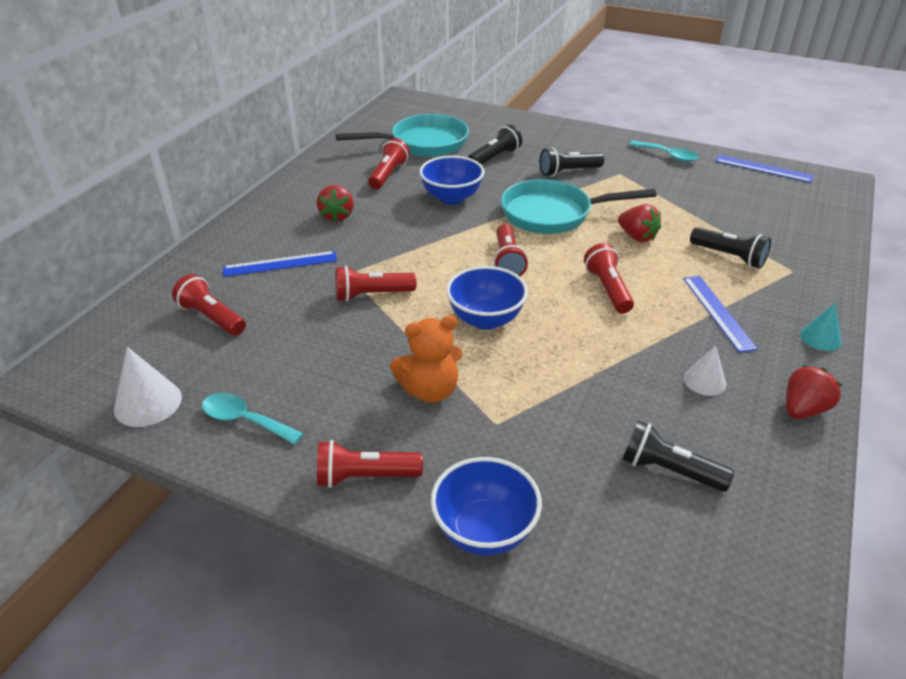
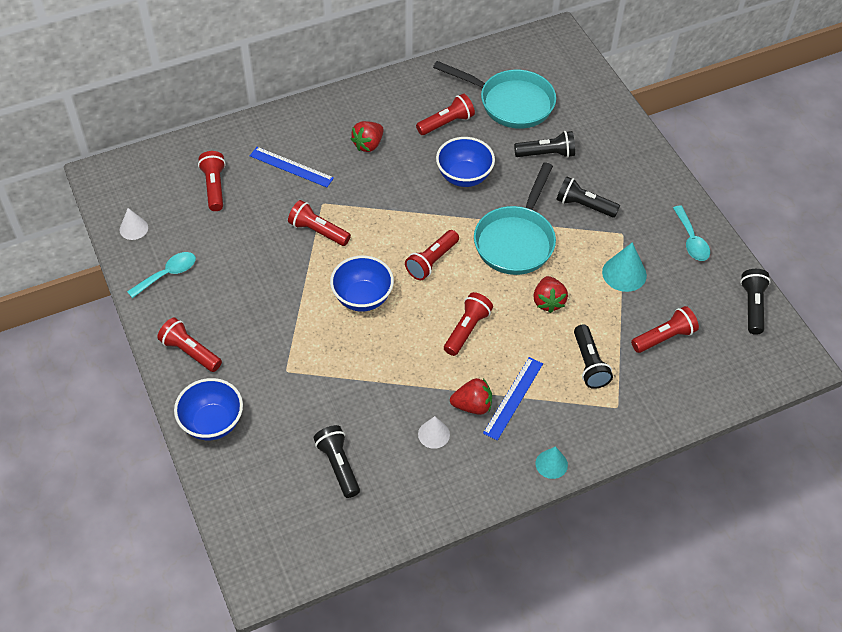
camera: 40 degrees right, 15 degrees up
(148, 403) = (133, 228): white cone -> white cone, size x0.66
(244, 420) = (168, 274): turquoise spoon -> turquoise spoon turned 75 degrees clockwise
(430, 390) = (276, 324): orange teddy bear -> none
(553, 214) = (516, 240): turquoise pan -> turquoise pan turned 105 degrees counterclockwise
(658, 193) = (624, 273): none -> turquoise cone
(746, 213) = (664, 337): none -> red flashlight
(763, 168) = (752, 306): blue ruler -> black flashlight
(803, 409) = (464, 494): red strawberry -> red strawberry (472, 405)

